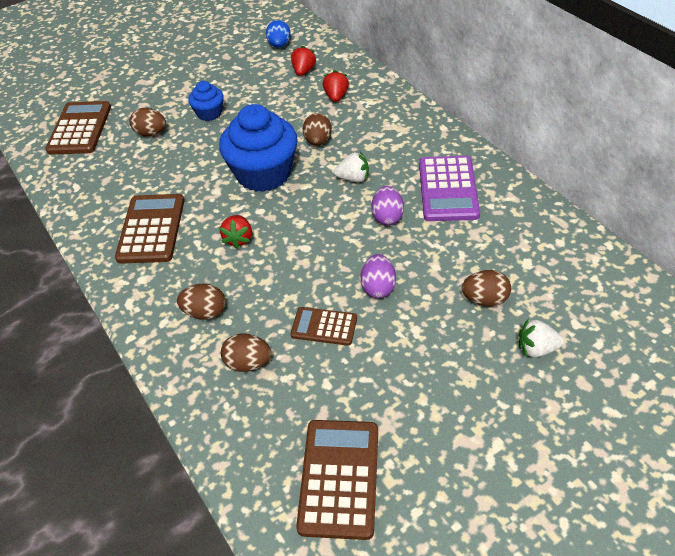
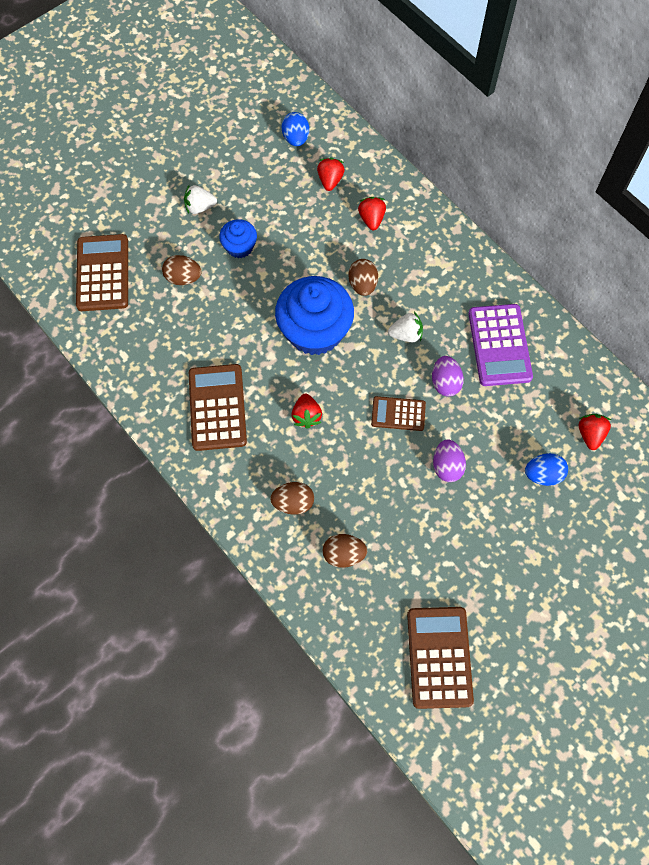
camera: 10 degrees left, 20 degrees up
(324, 326) = (404, 512): brown calculator -> brown calculator (398, 414)
(485, 299) = (543, 474): brown egg -> blue egg
(536, 349) = (589, 524): white strawberry -> white strawberry (200, 207)
(541, 266) = (590, 434): none -> red strawberry

